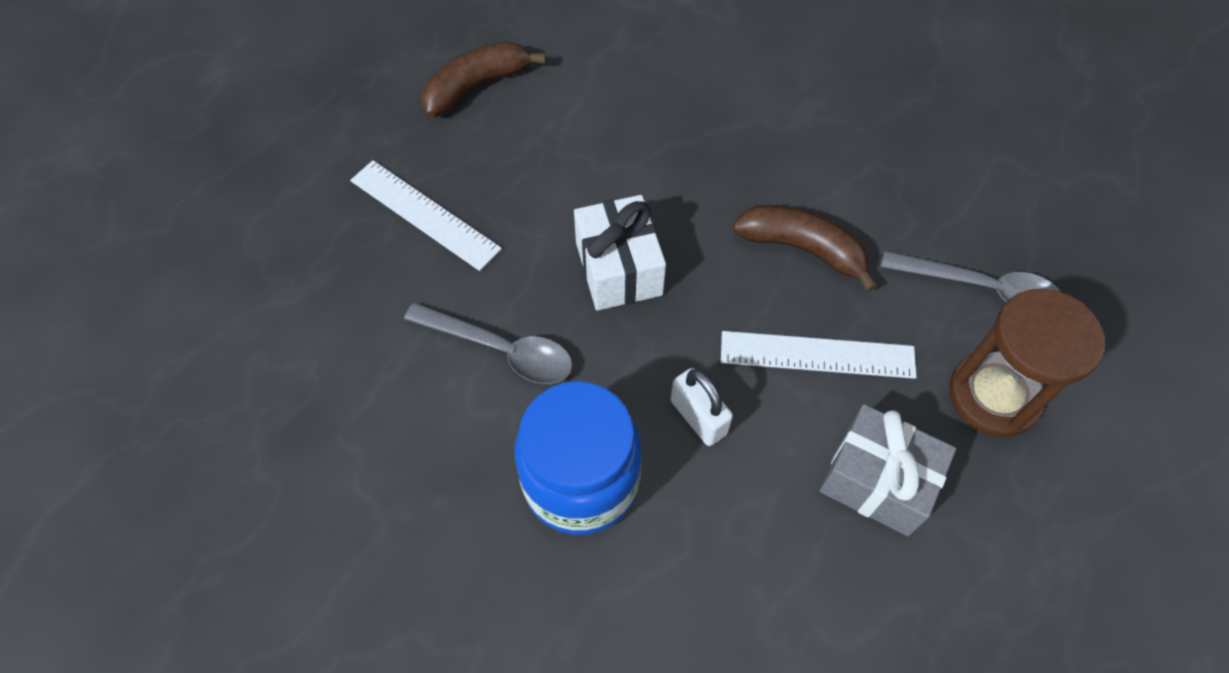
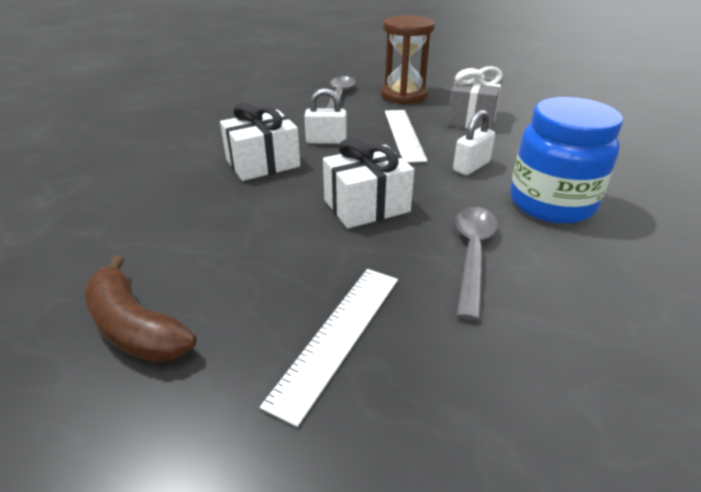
camera: 100 degrees left, 25 degrees down
(742, 173) = (263, 163): none -> white gift
(803, 249) = (326, 141): brown banana -> white padlock

